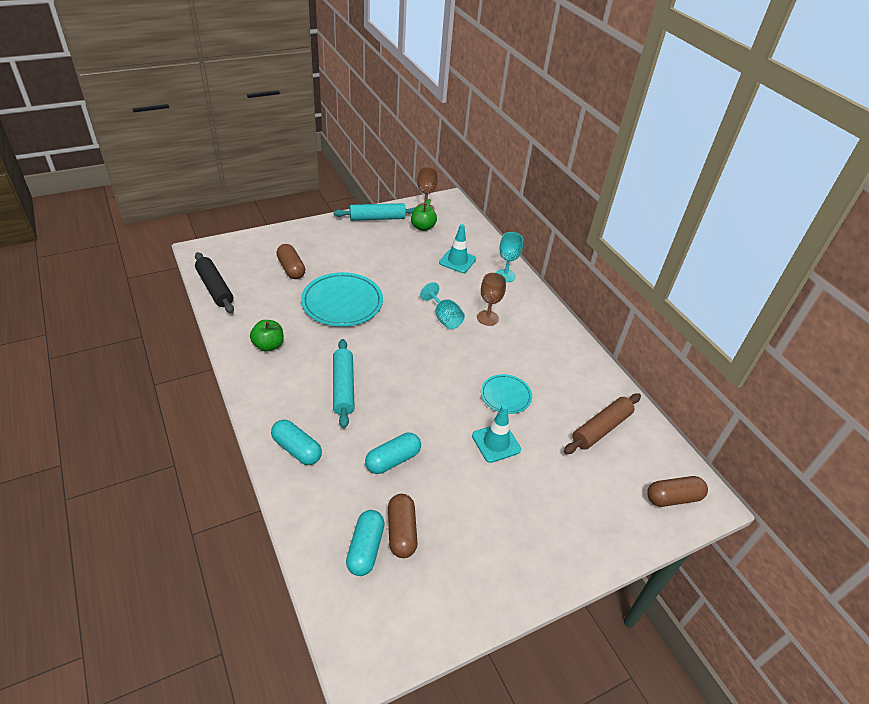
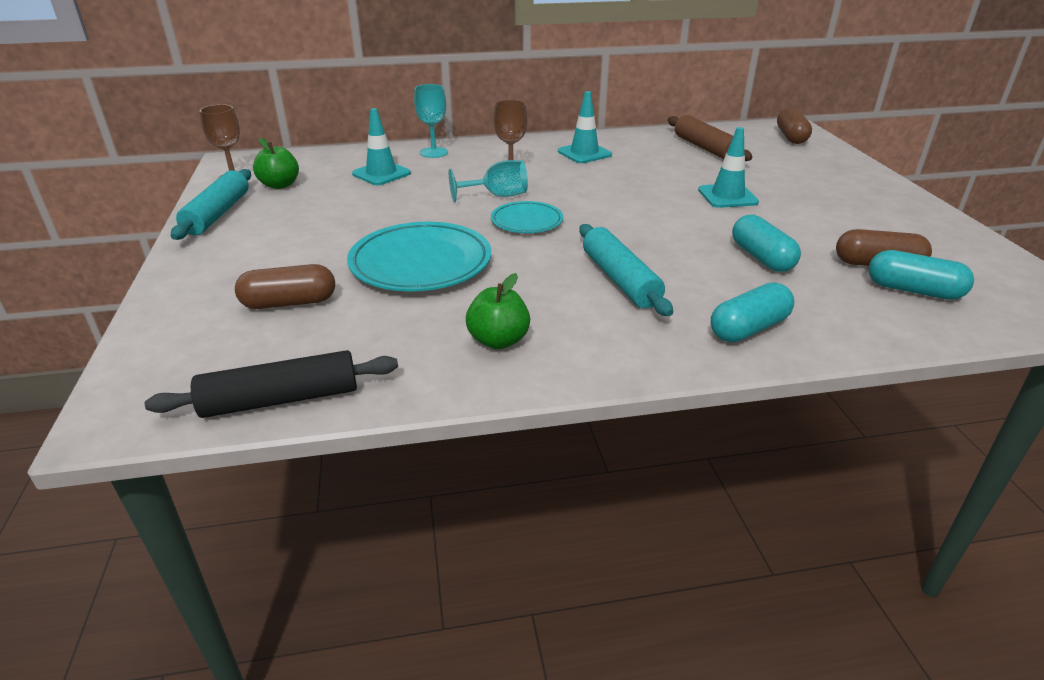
camera: 70 degrees left, 10 degrees down
(343, 387) = (620, 279): turquoise rolling pin -> turquoise rolling pin turned 60 degrees clockwise
(505, 396) = (652, 181): turquoise plate -> turquoise plate (526, 221)
(545, 352) = (584, 153): none -> turquoise traffic cone

